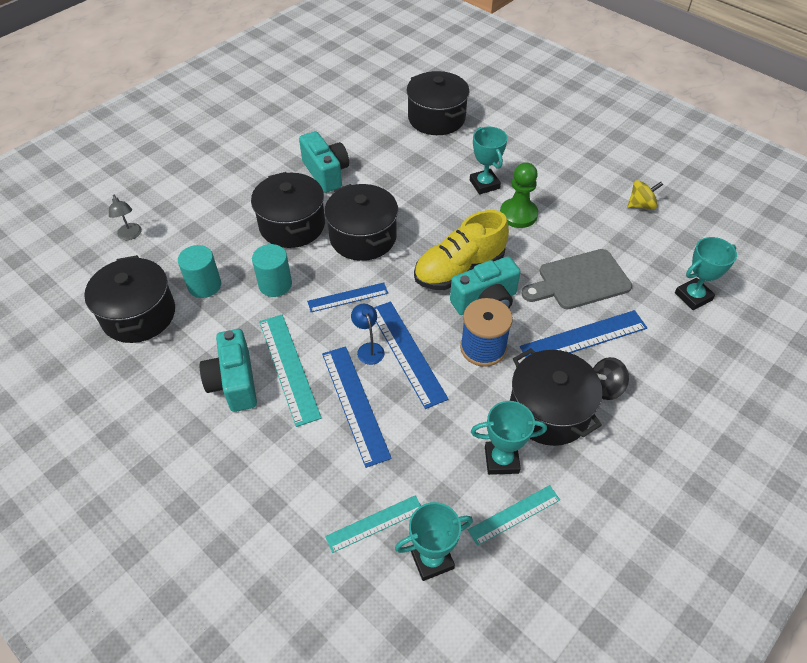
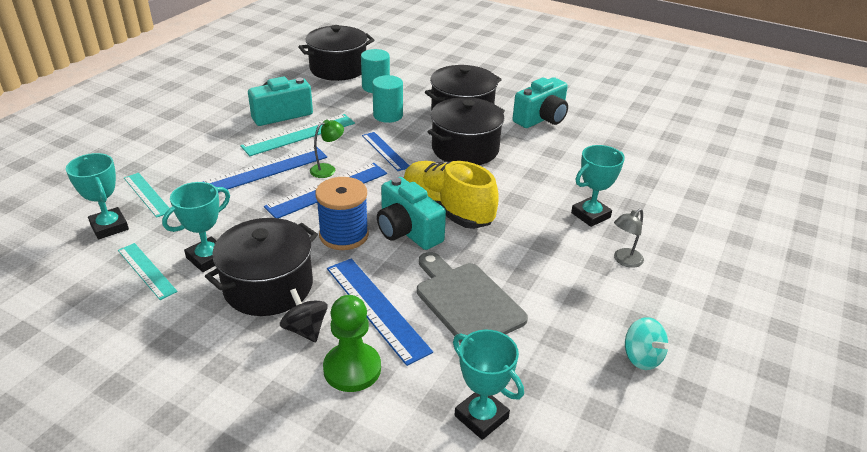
camera: 75 degrees right, 15 degrees down
(130, 235) = (416, 51): grey lamp -> grey lamp (624, 260)
(368, 349) = (327, 169): blue lamp -> green lamp
(436, 118) = (680, 171): black pot -> none
(501, 460) = (208, 258): turquoise trophy -> turquoise trophy turned 60 degrees clockwise
(518, 214) = (555, 244): green pawn -> green pawn (352, 369)
(641, 205) = (641, 357): yellow spinning top -> turquoise spinning top

